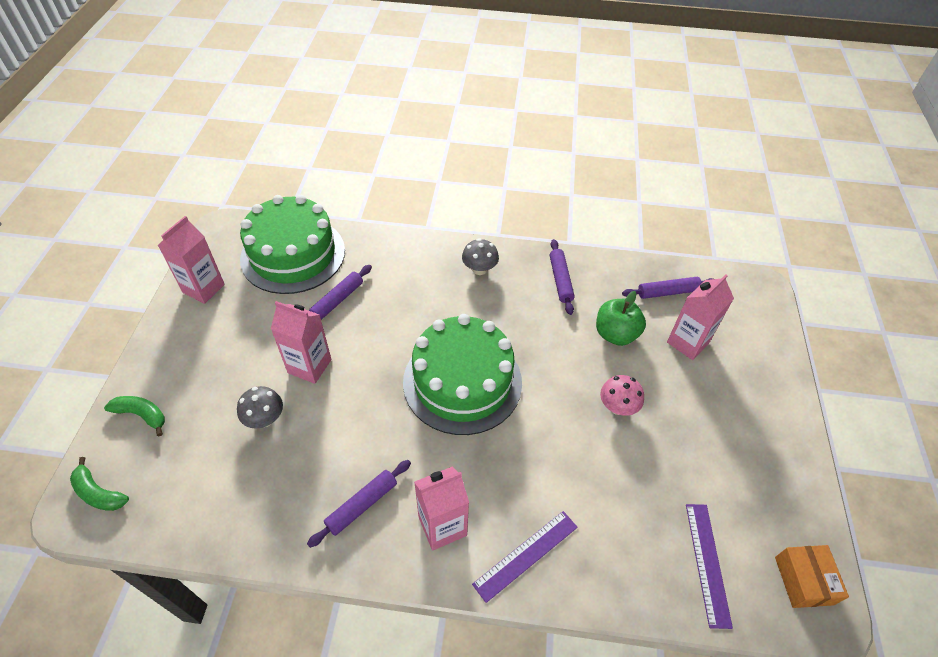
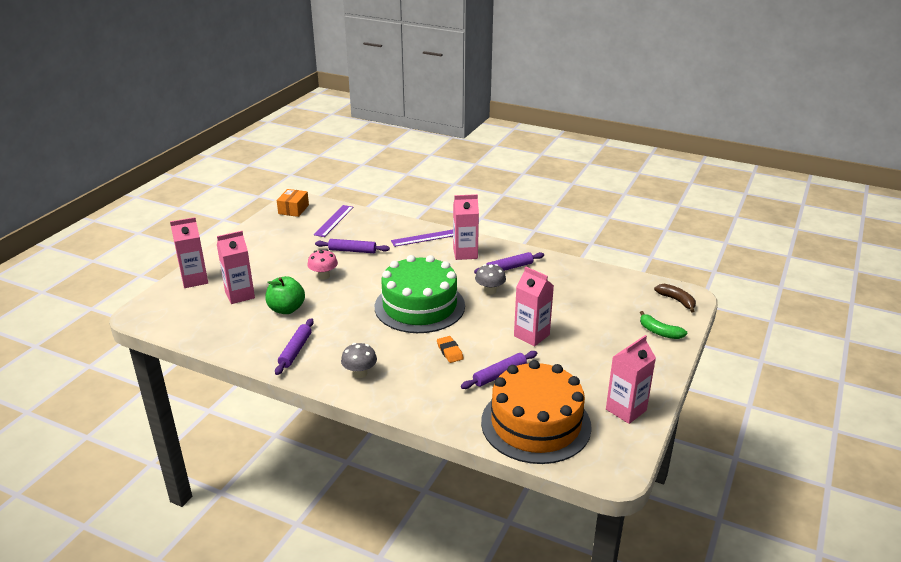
camera: 160 degrees left, 20 degrees down
(98, 493) = (676, 300): green banana -> brown banana
(265, 419) = (567, 314): grey mushroom -> grey mushroom (490, 291)
(293, 254) = (535, 424): green cake -> orange cake
(399, 318) = (450, 351): none -> orange eraser
(667, 292) = (217, 325): purple rolling pin -> purple rolling pin (352, 251)
(765, 354) = (194, 280): none -> pink carton

